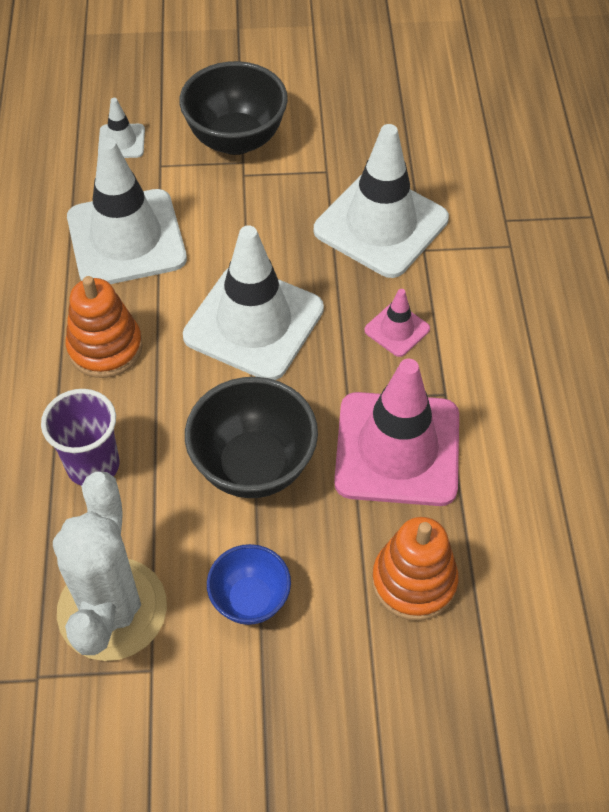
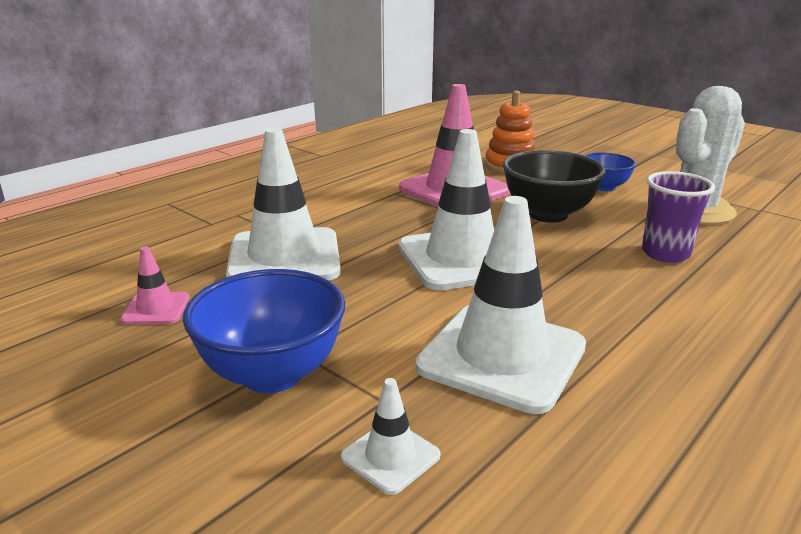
camera: 135 degrees left, 30 degrees down
(105, 348) = (602, 298): orange stacking toy -> none
(236, 140) = (272, 374): black bowl -> blue bowl
(397, 330) = (374, 218): pink traffic cone -> pink traffic cone (156, 309)

